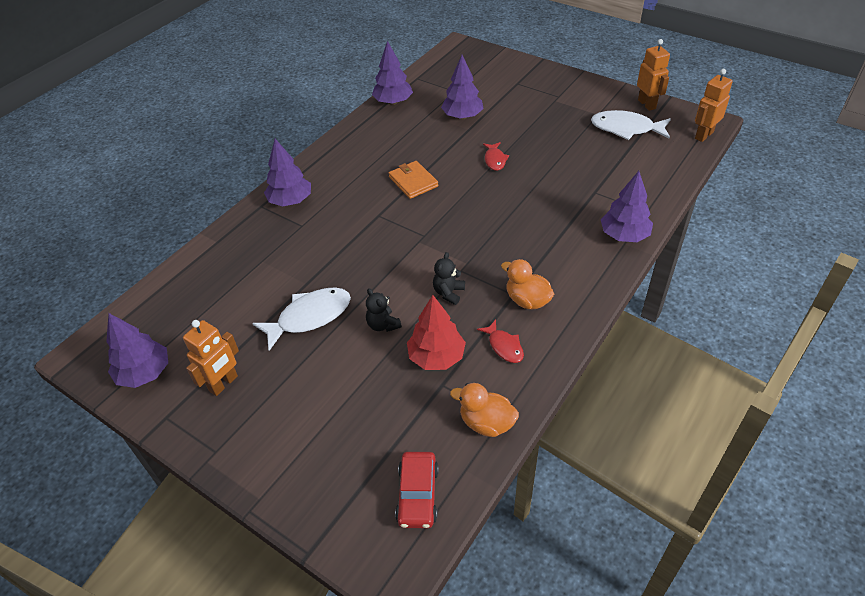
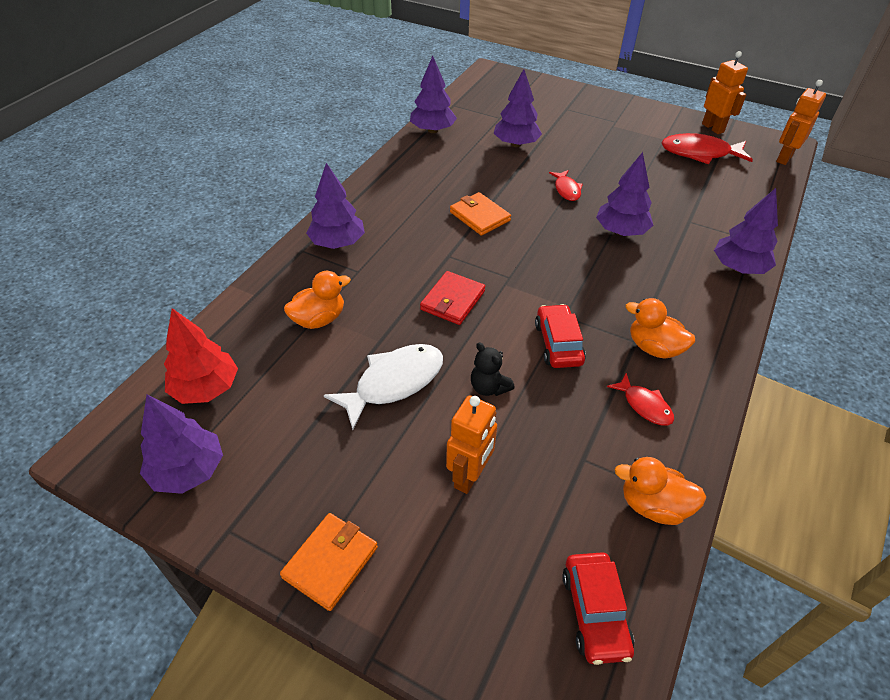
camera: 10 degrees left, 0 degrees up
(224, 384) = (299, 477): orange robot -> orange robot (469, 476)
(234, 445) = (330, 562): none -> orange wallet
(263, 264) = (319, 319): none -> orange duck
(372, 253) = (452, 300): none -> red wallet
(436, 357) = (566, 424): red tree -> red tree (206, 388)
(448, 293) = (558, 343): black teddy bear -> red car
(531, 199) = (621, 231): none -> purple tree
(626, 129) = (700, 153): white fish -> red fish

